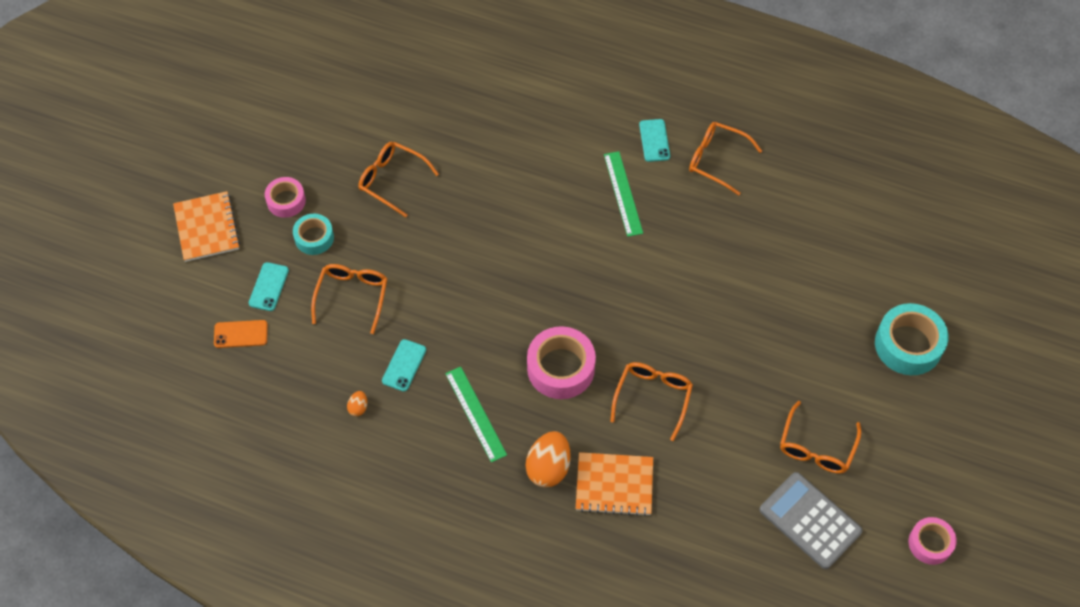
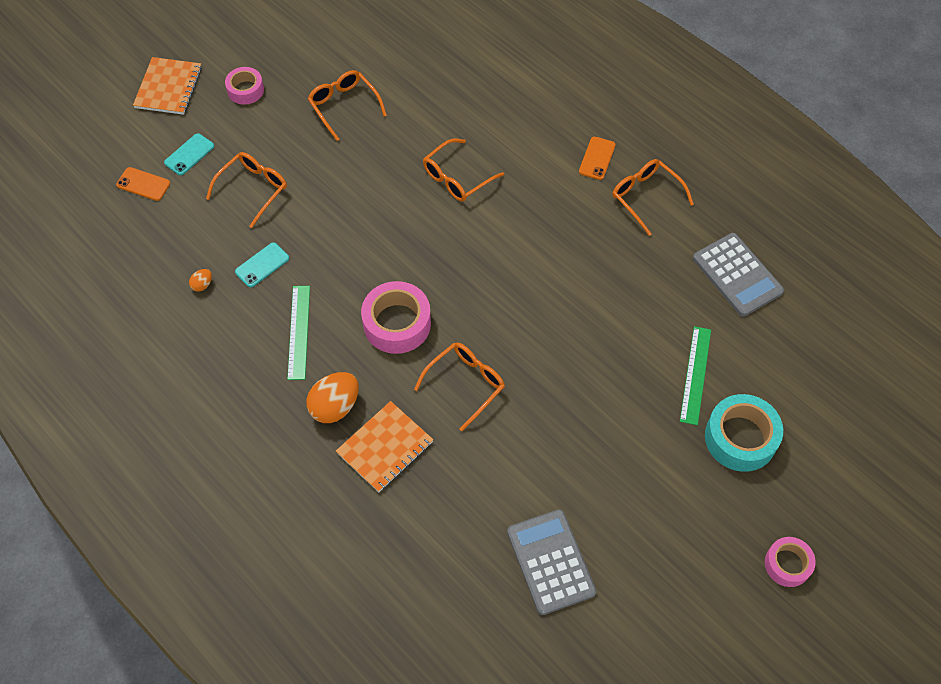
camera: 25 degrees right, 0 degrees up
(314, 238) = (250, 129): turquoise tape -> none
(614, 485) = (385, 448): orange notebook -> orange notebook turned 75 degrees counterclockwise
(623, 193) = (542, 193): green ruler -> green ruler (695, 375)
(654, 140) = (597, 158): turquoise phone -> orange phone
(816, 447) = (595, 495): orange glasses -> orange glasses (457, 178)
(831, 201) = (737, 275): none -> grey calculator
(930, 543) = (658, 637): pink tape -> pink tape (787, 564)

